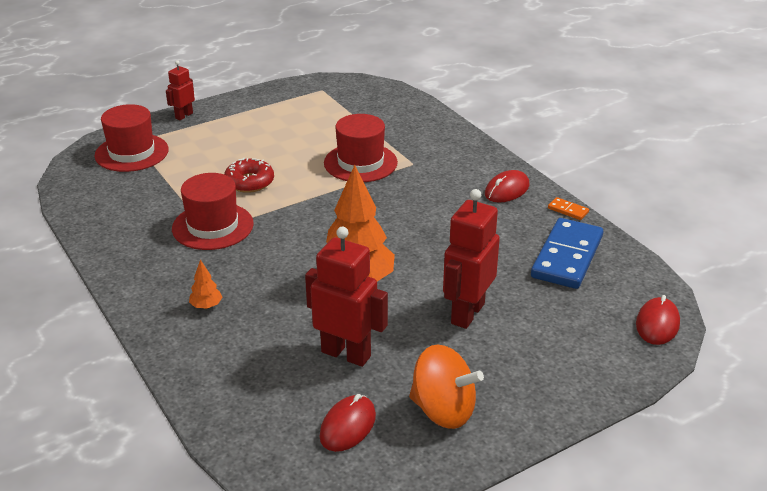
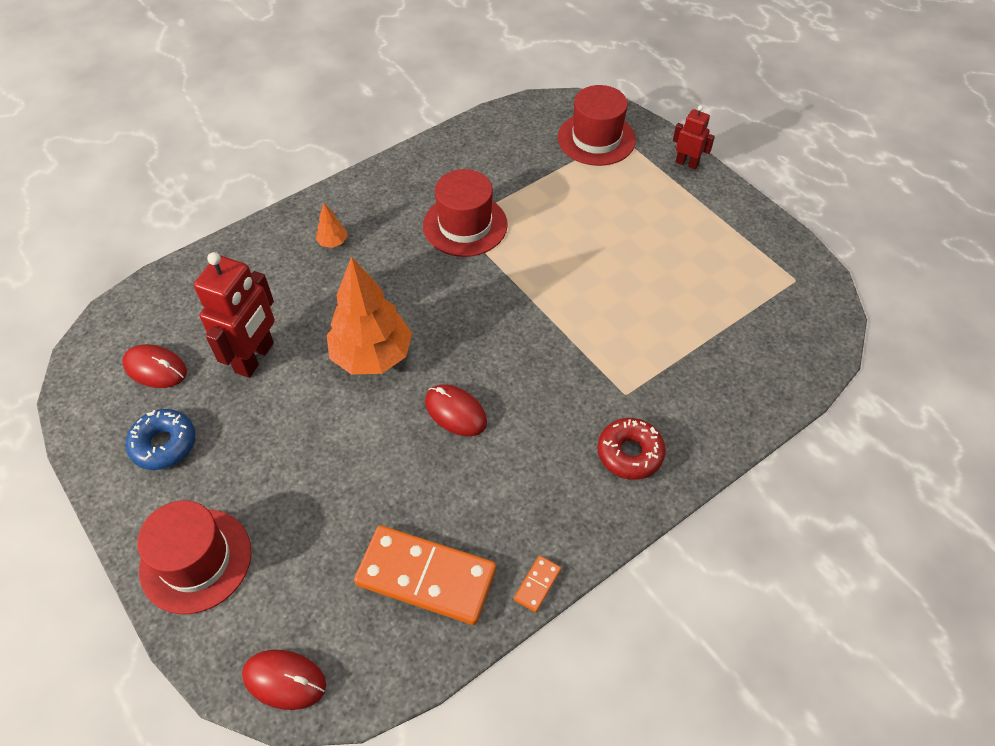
camera: 85 degrees right, 20 degrees up
(249, 182) = (554, 241): red donut -> red donut (630, 453)
(360, 163) = (616, 338): red hat -> red hat (196, 560)
(443, 410) = (164, 444): orange spinning top -> blue donut
(467, 313) = (314, 462): red robot -> none
(507, 190) = (579, 506): red mouse -> red mouse (455, 412)
(567, 257) = (426, 577): blue domino -> orange domino

